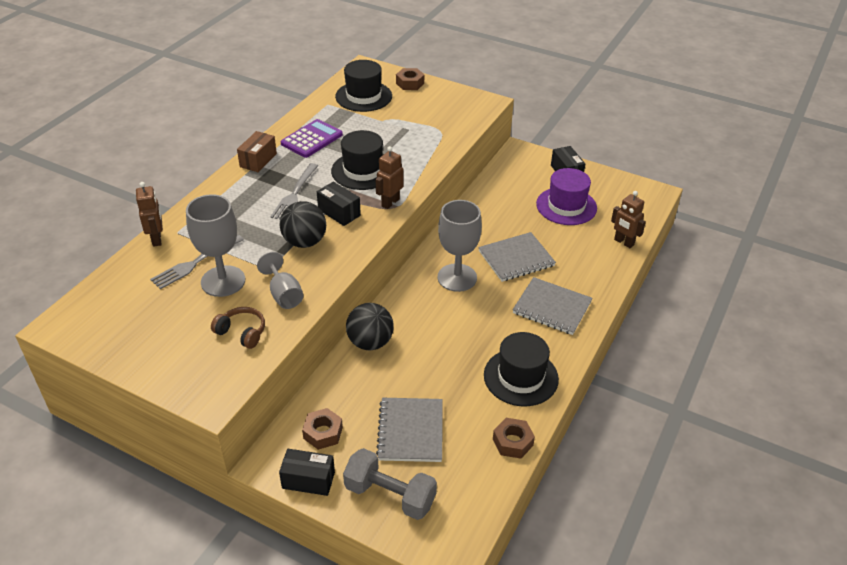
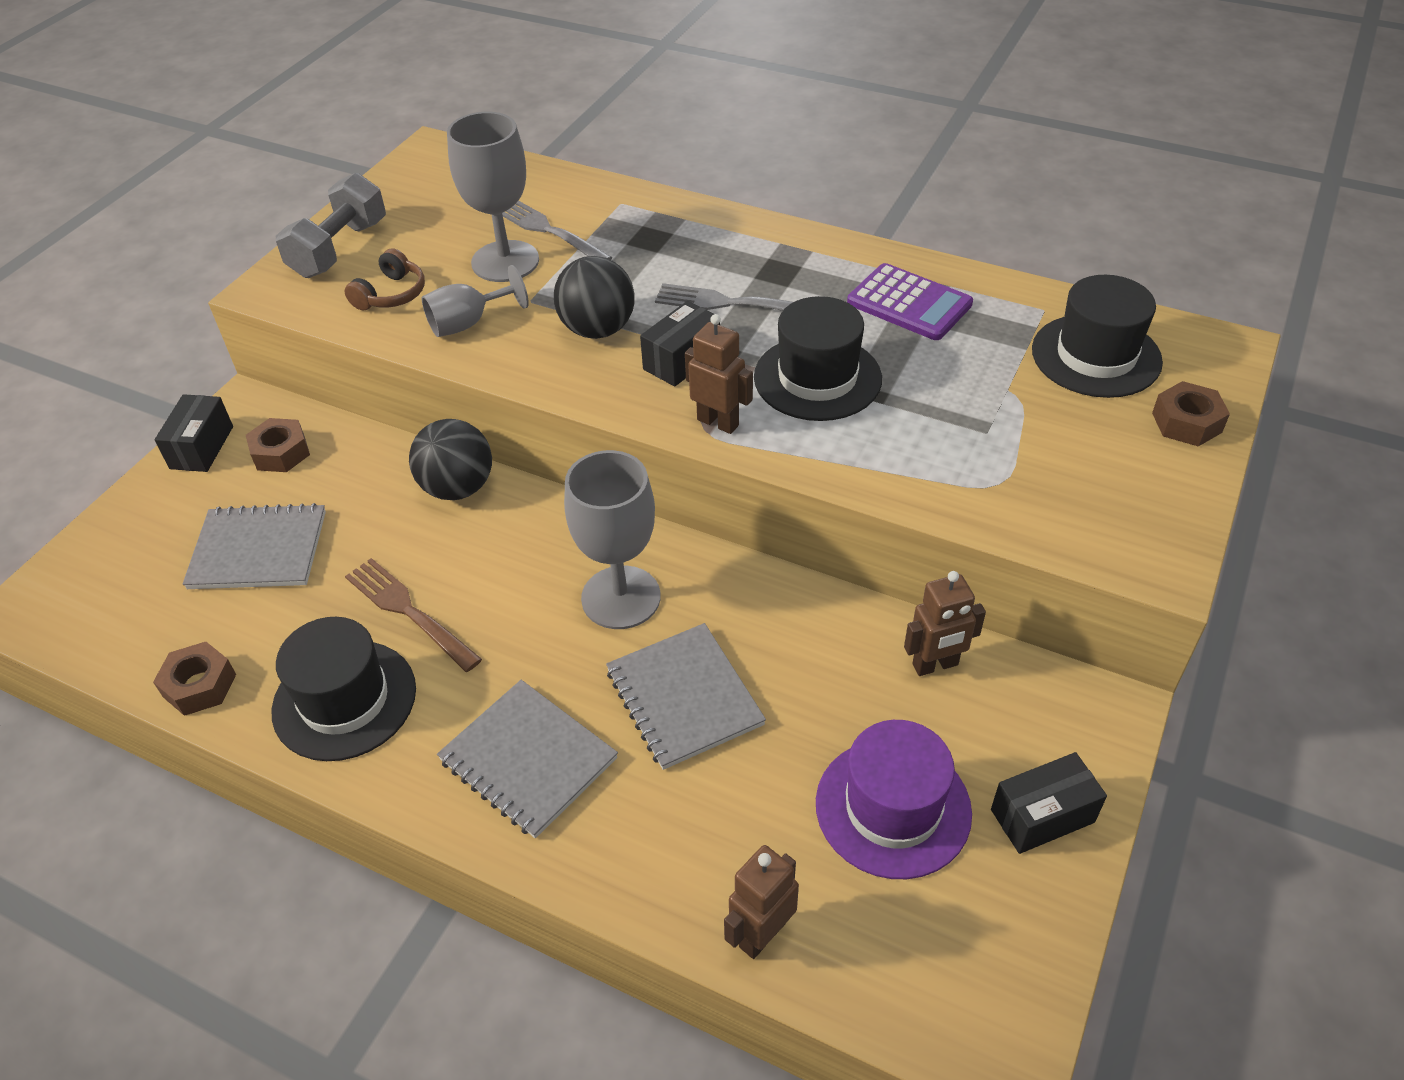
camera: 90 degrees right, 5 degrees up
(157, 239) = (604, 189): brown robot -> brown robot (935, 665)
(258, 160) = (825, 251): brown box -> none
(390, 495) = (147, 534): grey dumbbell -> grey dumbbell (339, 249)
(462, 356) = (409, 612): none -> brown fork
(552, 307) = (528, 759): grey notebook -> grey notebook turned 75 degrees counterclockwise

